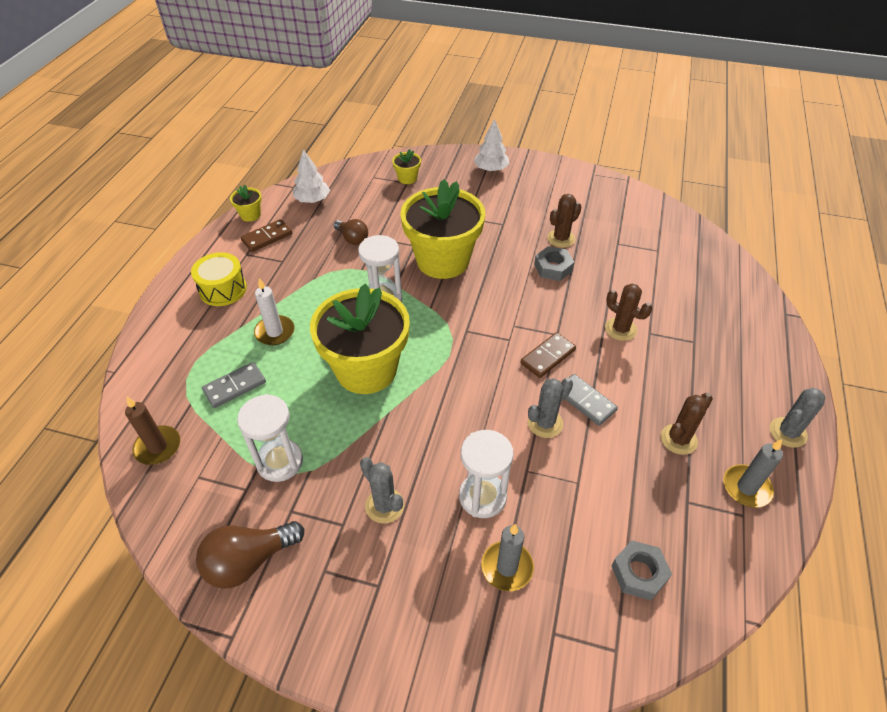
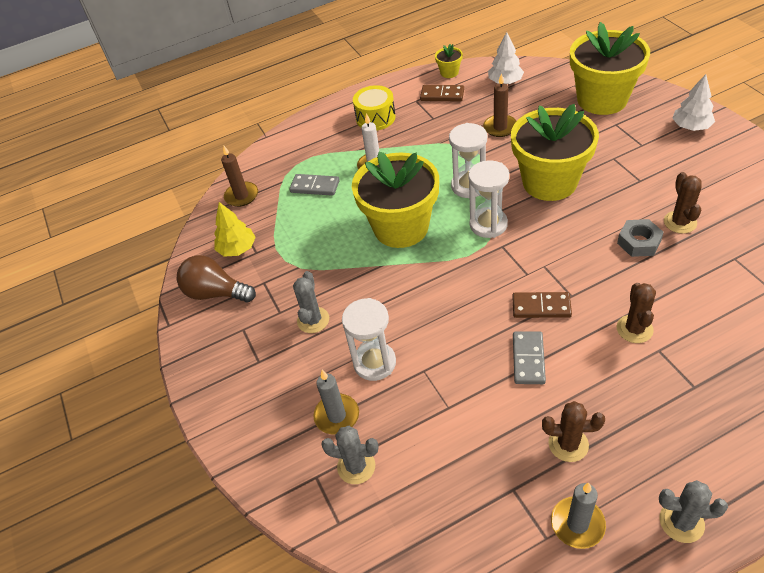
camera: 55 degrees right, 0 degrees up
(220, 501) = (237, 249): none -> yellow tree
(280, 462) = (289, 250): white hourglass -> white hourglass (488, 224)
(352, 239) = (500, 127): brown light bulb -> brown candle
(407, 178) = (602, 99): yellow flower pot -> yellow flower pot, size x2.48
(545, 423) = (477, 351): grey cactus -> grey cactus (356, 466)
(561, 238) = (680, 222): brown cactus -> brown cactus turned 75 degrees clockwise
(639, 573) = (413, 497): grey nut -> none

